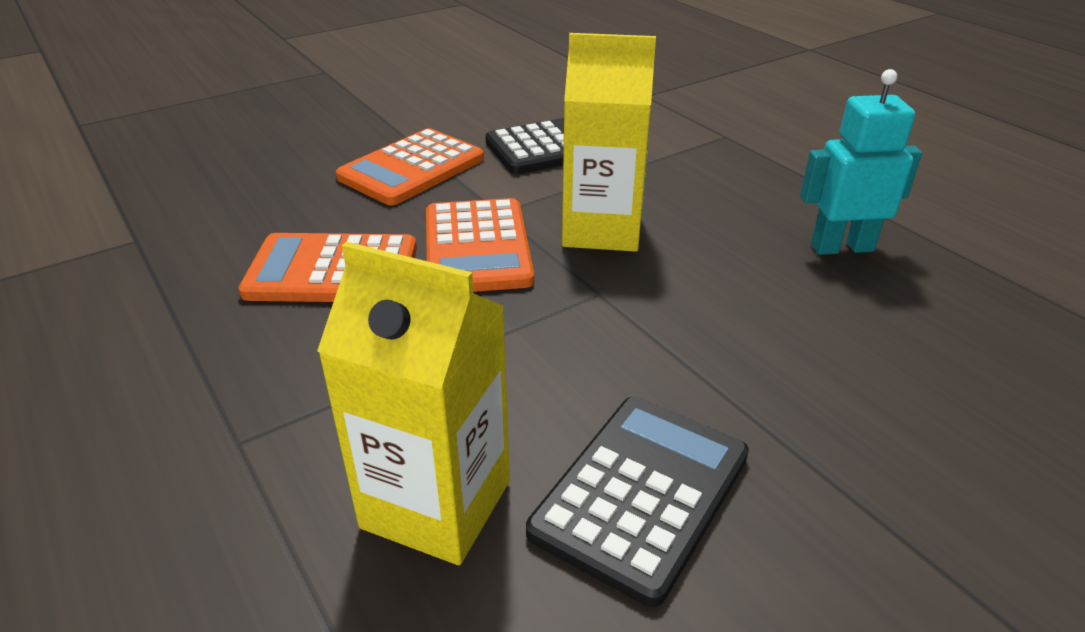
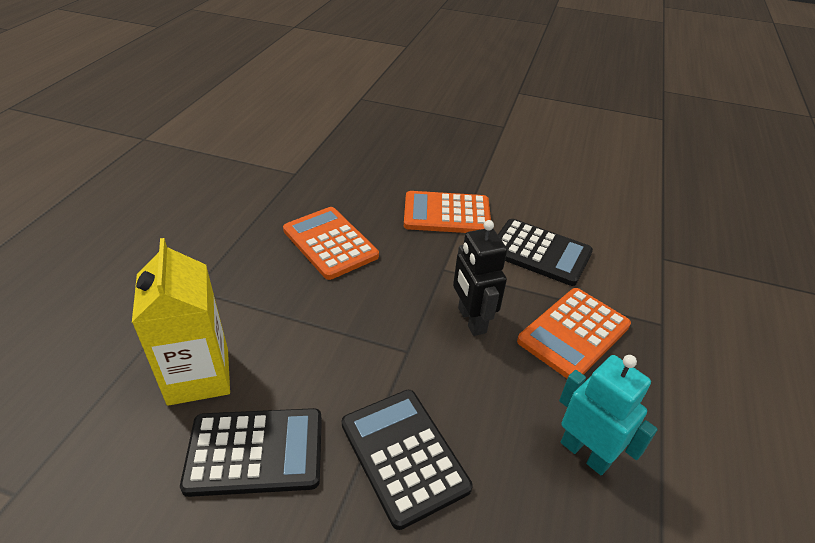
camera: 50 degrees right, 5 degrees up
(477, 247) = (400, 280): orange calculator -> orange calculator (573, 333)
(602, 230) = (471, 320): yellow carton -> black robot
(753, 363) = (404, 455): none -> black calculator

